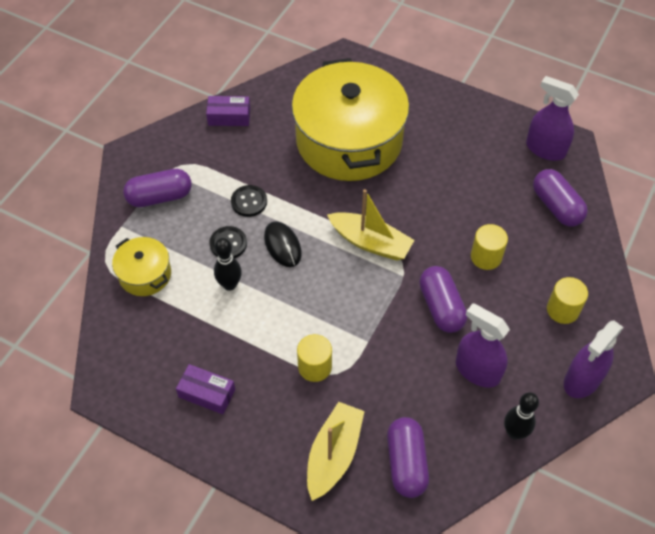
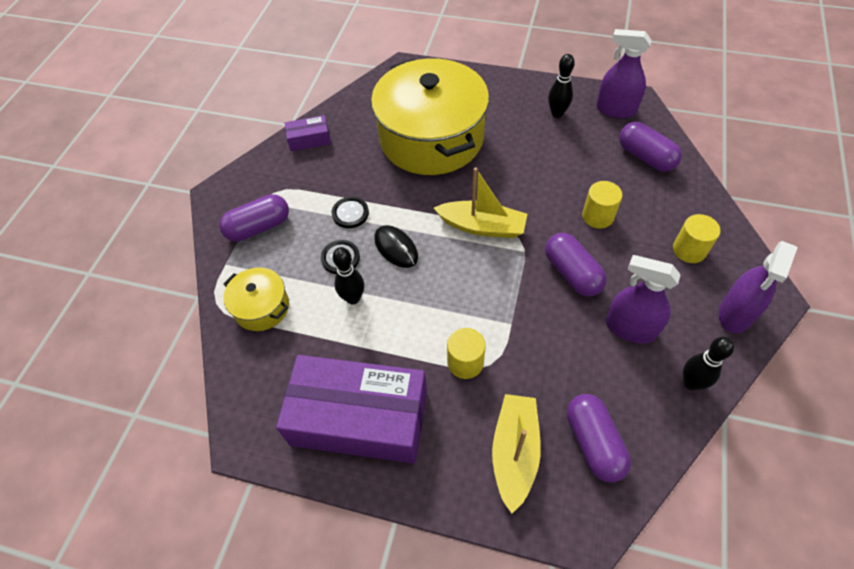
camera: 10 degrees left, 0 degrees up
(207, 393) = (359, 418): purple box -> purple box, size x2.31
(483, 141) = (557, 113): none -> black bowling pin

